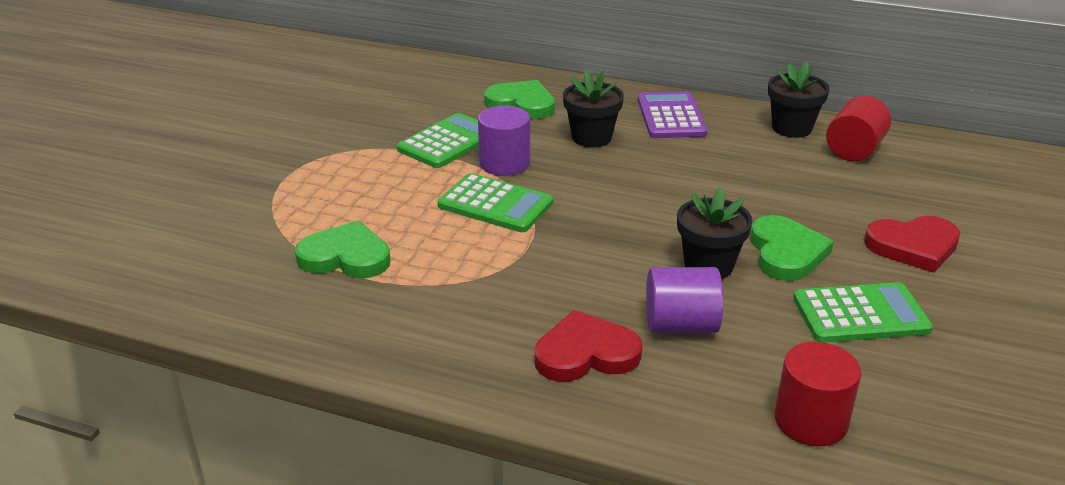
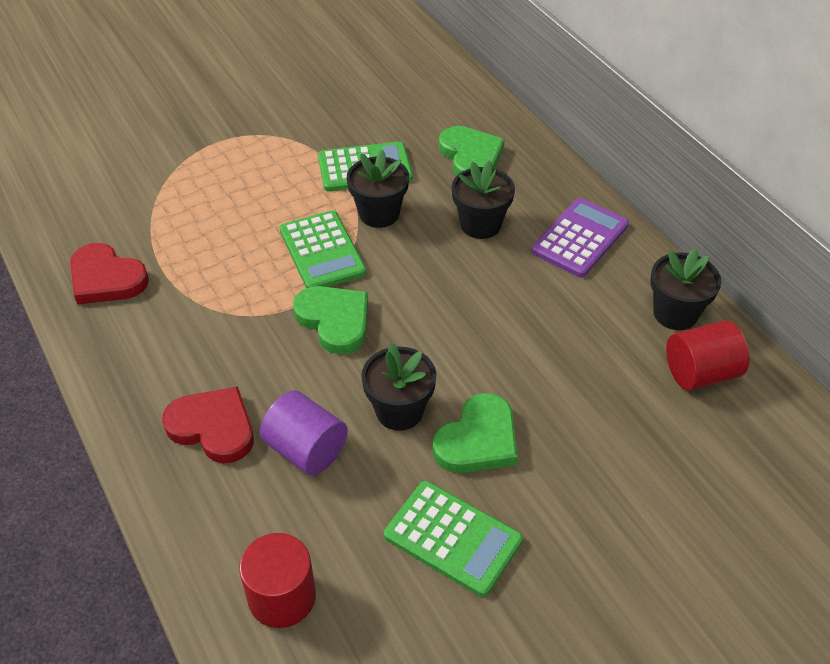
camera: 40 degrees right, 15 degrees up
(345, 257) = (170, 240): green heart -> green heart (334, 320)
(504, 163) = (379, 214): purple cylinder -> black flower pot
(913, 246) = (598, 508): red heart -> red heart (106, 278)

